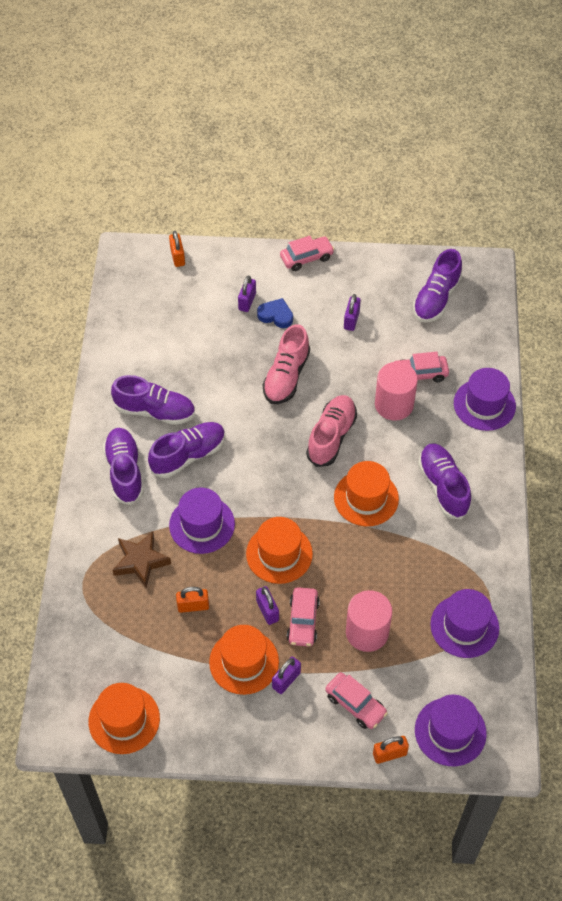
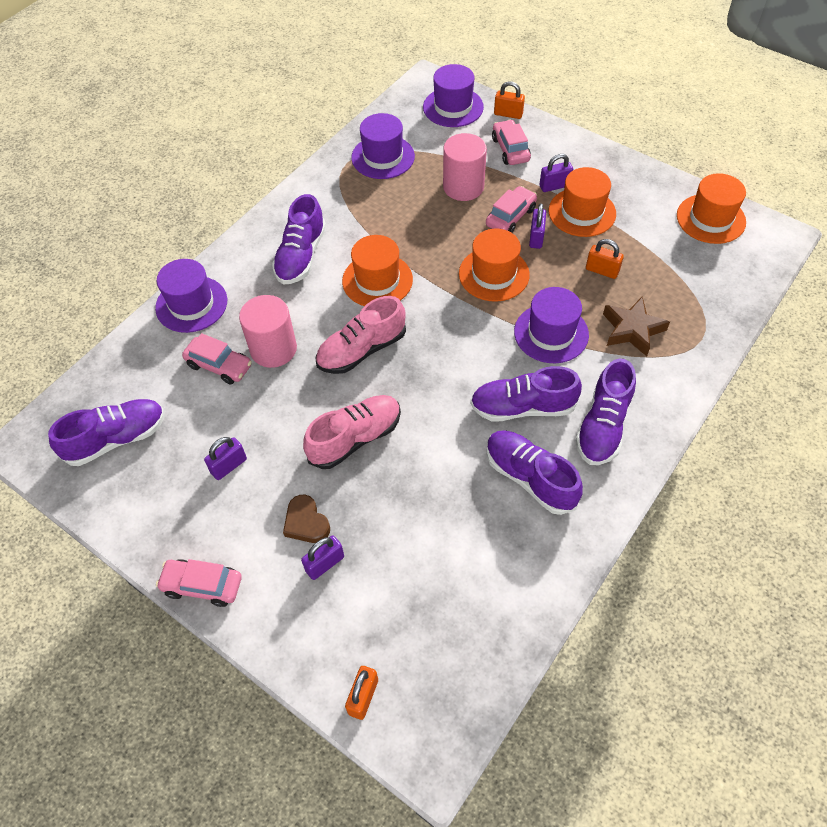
camera: 145 degrees left, 0 degrees up
(276, 315) = (306, 522): blue heart -> brown heart

